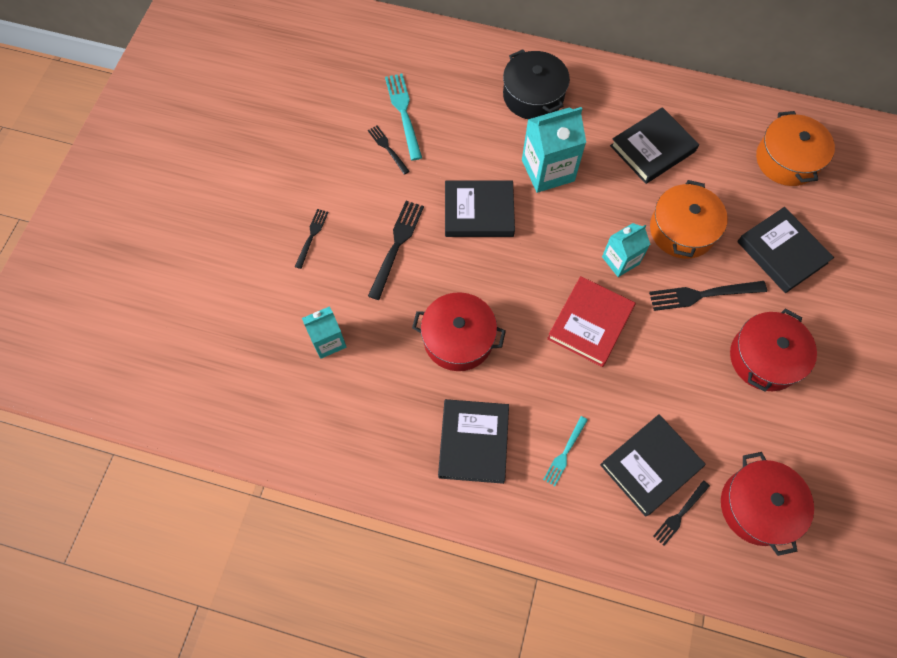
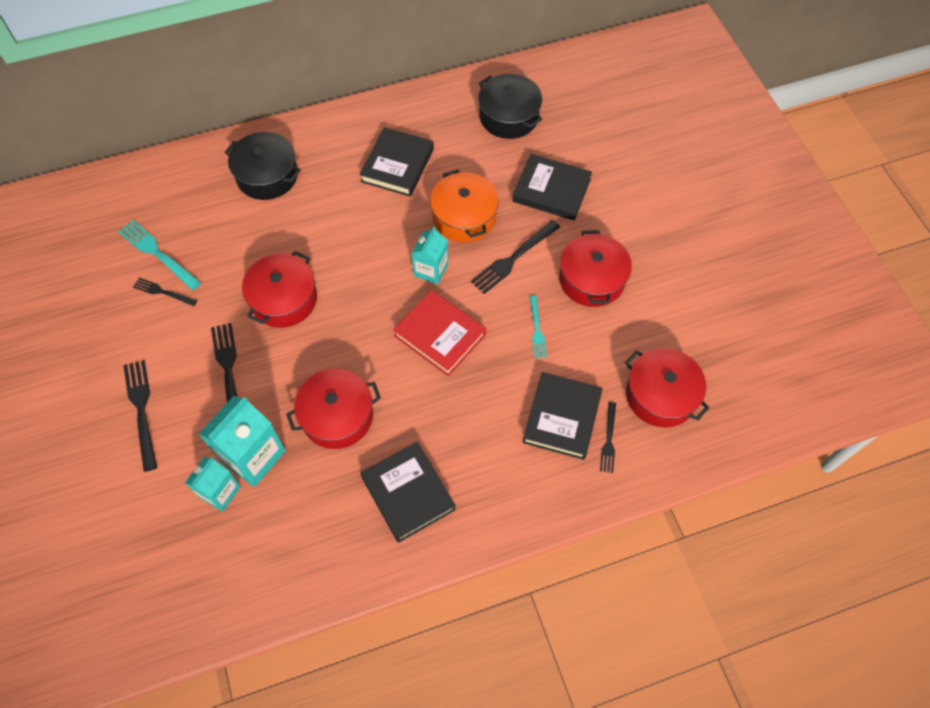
camera: 35 degrees left, 5 degrees down
(312, 236) = (141, 410): black fork -> black fork, size x1.65
(478, 212) = (284, 299): black book -> red pot
(548, 170) = (321, 231): turquoise carton -> turquoise carton (253, 455)
(565, 453) = (489, 452): turquoise fork -> turquoise fork (537, 329)
(590, 323) = (440, 335): red book -> red book turned 45 degrees counterclockwise
(787, 160) = (509, 116): orange pot -> black pot

